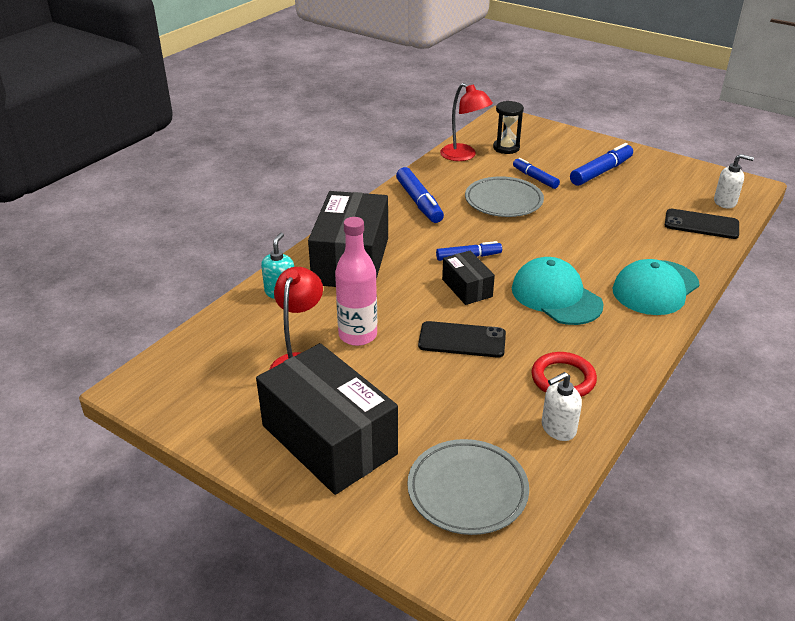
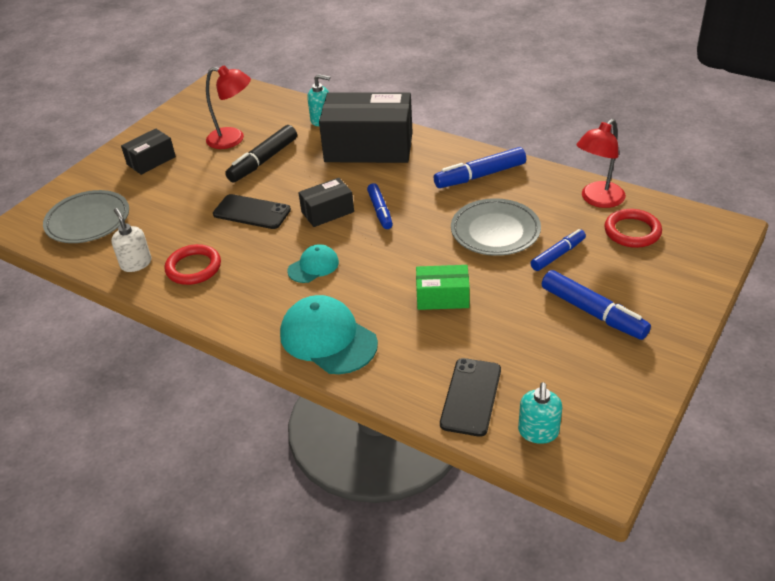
camera: 90 degrees right, 5 degrees up
(328, 440) = (151, 160): black box -> black box, size x0.49
(357, 335) = (263, 161): pink bottle -> black marker
(462, 340) = (252, 212): black phone -> black phone turned 75 degrees counterclockwise
(506, 148) = (632, 231): black hourglass -> red ring
(556, 296) = (313, 266): turquoise cap -> turquoise cap, size x0.56
(592, 230) = (442, 297): none -> green box
(725, 202) = (538, 432): white soap dispenser -> turquoise soap dispenser

